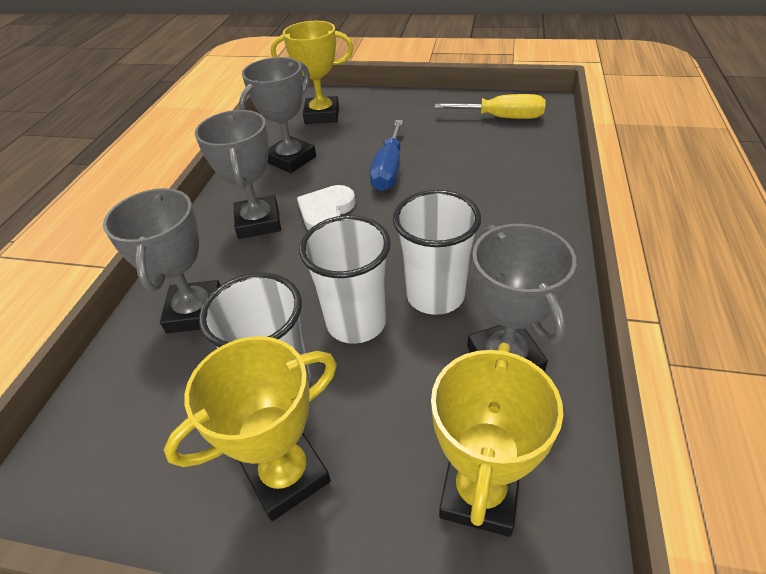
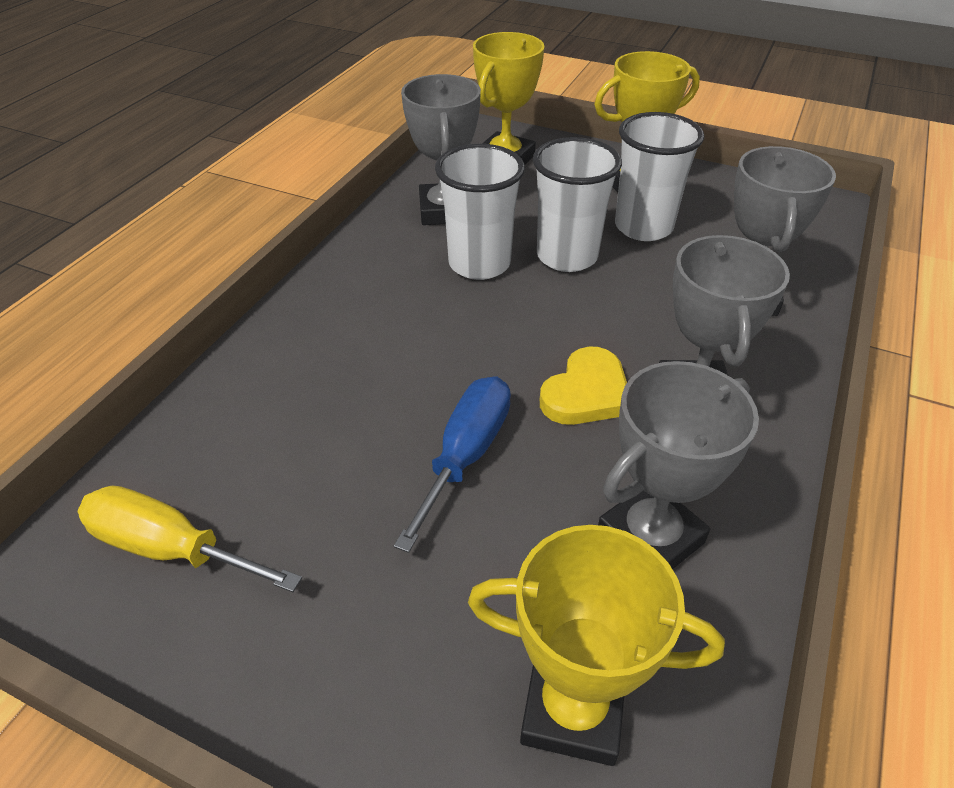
camera: 170 degrees left, 0 degrees up
(326, 212) = (586, 393): white heart -> yellow heart

